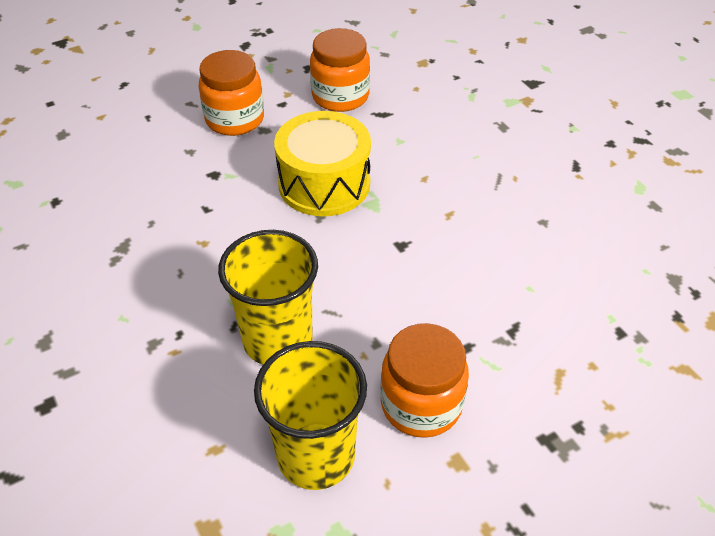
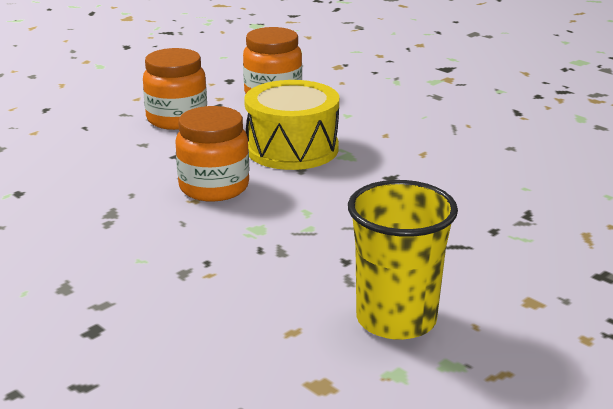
camera: 15 degrees left, 20 degrees down
(277, 340) = (310, 252): yellow cup -> none
(421, 404) = (474, 272): orange jar -> orange jar (214, 187)

